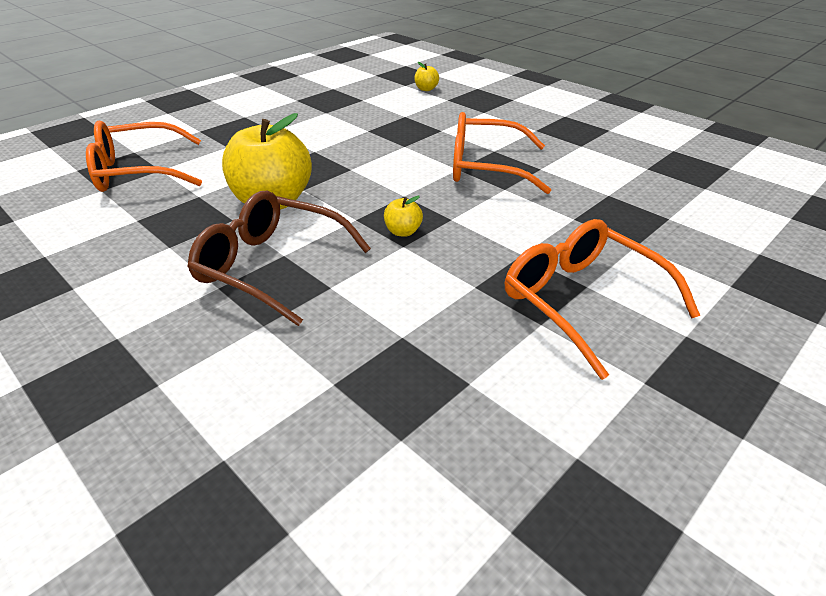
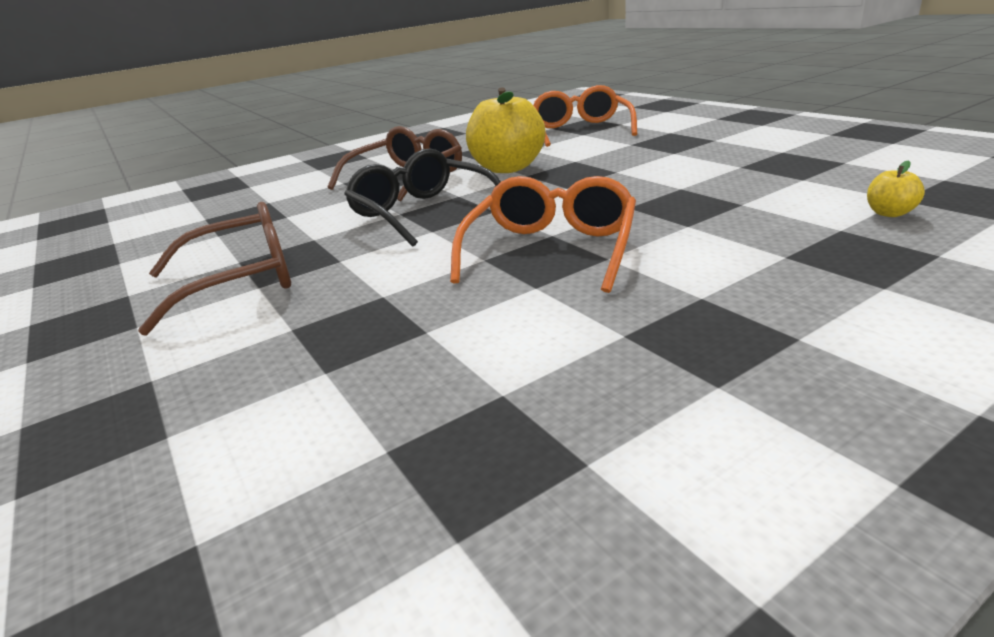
camera: 105 degrees right, 10 degrees down
(403, 232) = (422, 212): yellow apple -> black glasses
(582, 301) = (242, 281): orange glasses -> brown glasses

